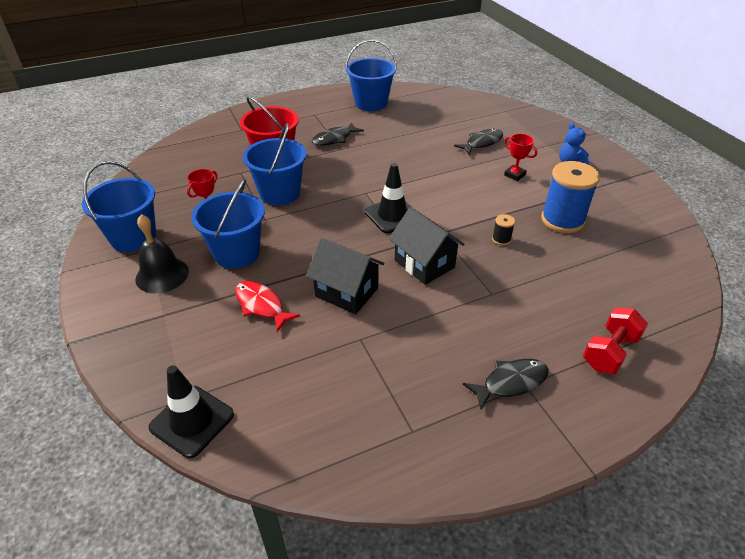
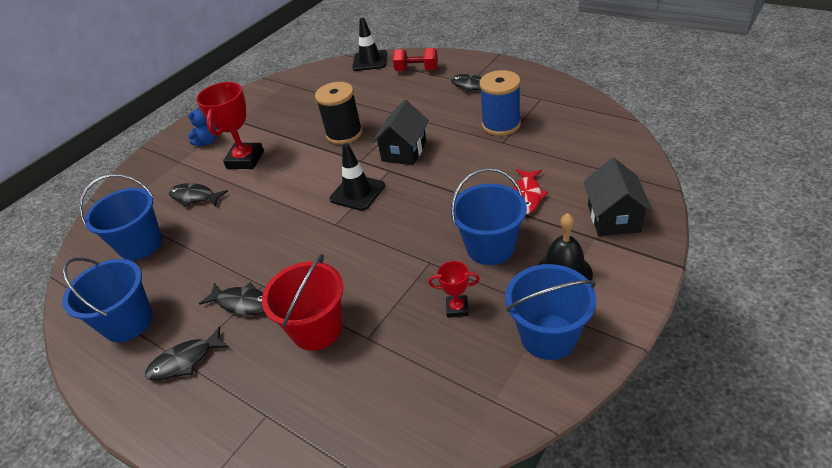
camera: 115 degrees left, 0 degrees up
(192, 421) = (639, 164): black traffic cone -> black traffic cone (370, 61)
(280, 193) = (381, 278): blue bucket -> blue bucket (140, 244)
(314, 114) = (185, 361): none -> black fish
(346, 292) = (469, 168): black house -> black house (613, 218)
(501, 239) = (344, 134): black spool -> black spool, size x2.35
(514, 175) = (245, 160): red trophy -> red trophy, size x1.94
(562, 220) = (298, 120): blue spool -> blue spool (501, 125)

